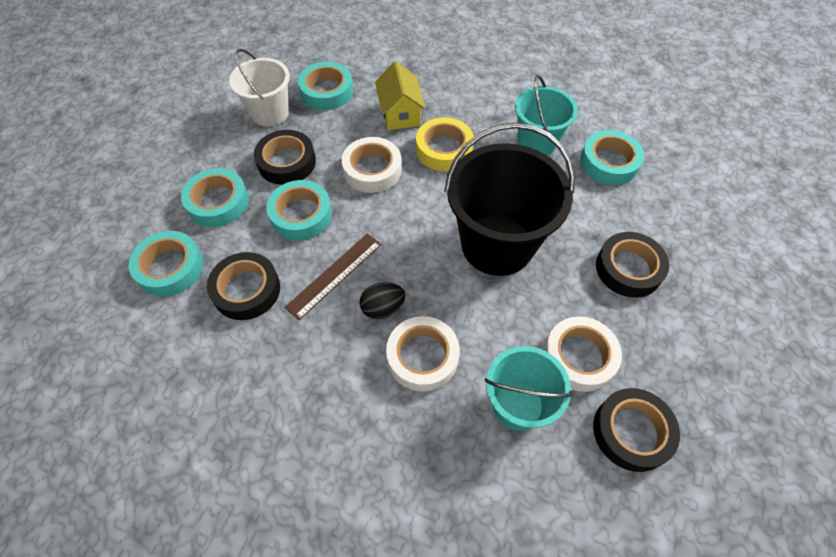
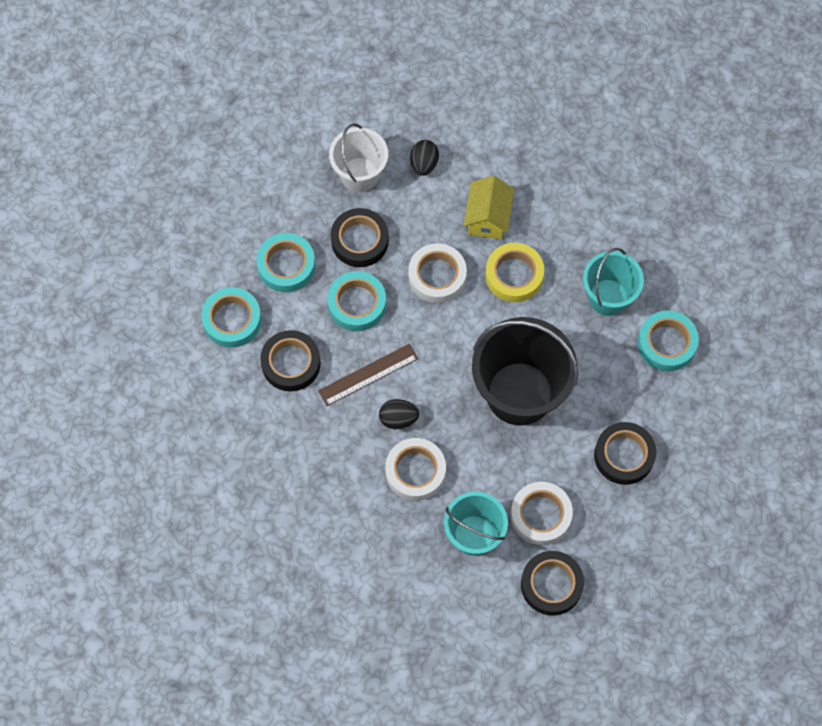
camera: 20 degrees right, 10 degrees up
(327, 91) = (424, 164): turquoise tape -> black egg

